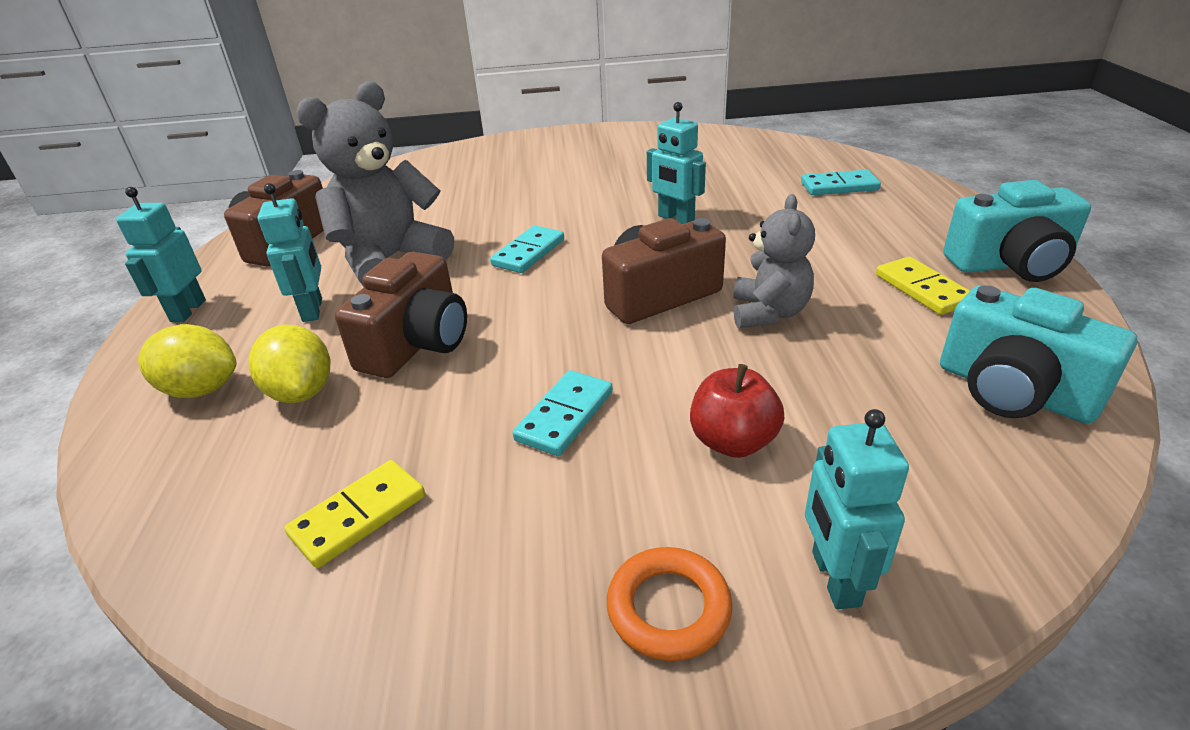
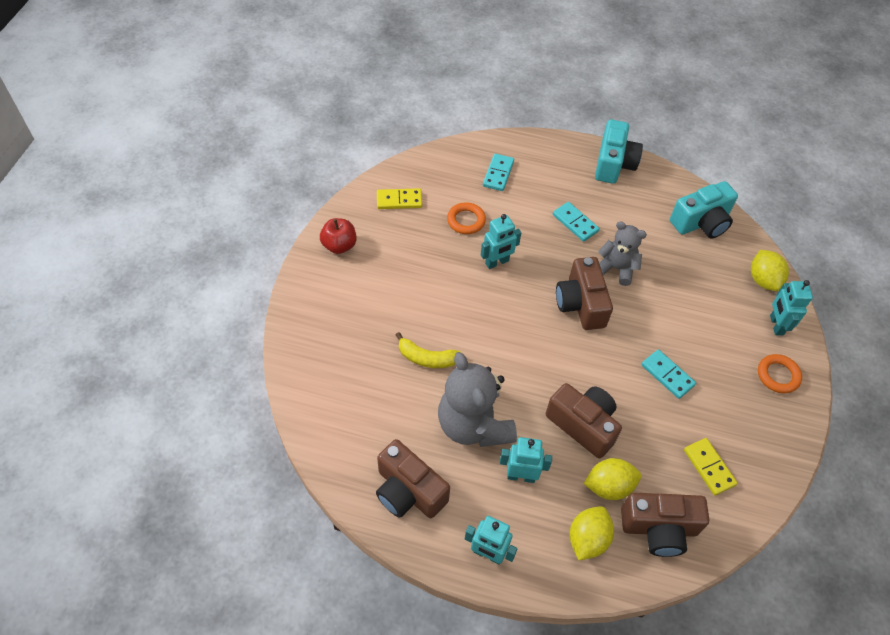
camera: 75 degrees left, 20 degrees up
(214, 467) = (659, 528): none -> brown camera
(482, 211) = (427, 358): none -> yellow banana
(528, 252) = (502, 347): turquoise domino -> turquoise domino (575, 223)
(726, 186) = (466, 220): none -> orange ring
(733, 441) = (702, 322): red apple -> red apple (339, 245)
(834, 578) = (776, 325): turquoise robot -> turquoise robot turned 75 degrees clockwise
(922, 289) = (620, 205): yellow domino -> yellow domino (399, 200)
(962, 527) = (763, 280): none -> yellow lemon

